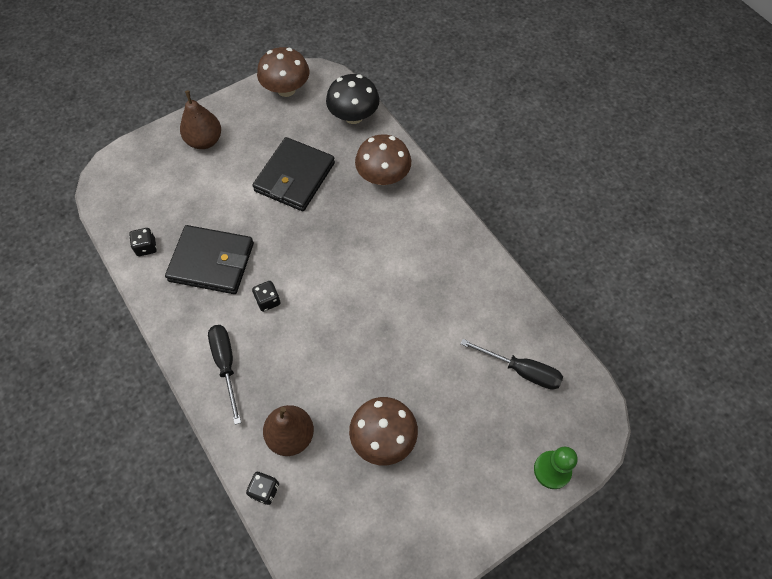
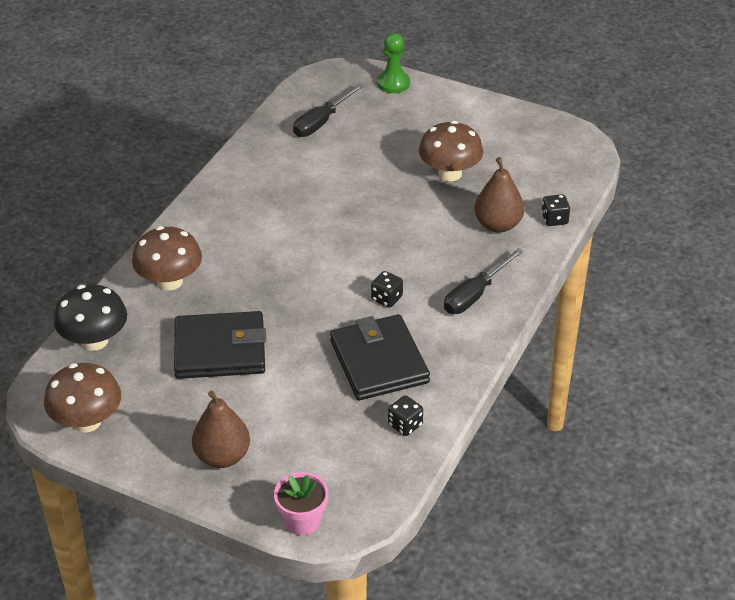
camera: 120 degrees left, 20 degrees down
(125, 157) = (302, 521): none -> pink flower pot
(521, 370) = (321, 122): black screwdriver -> black screwdriver turned 135 degrees counterclockwise

